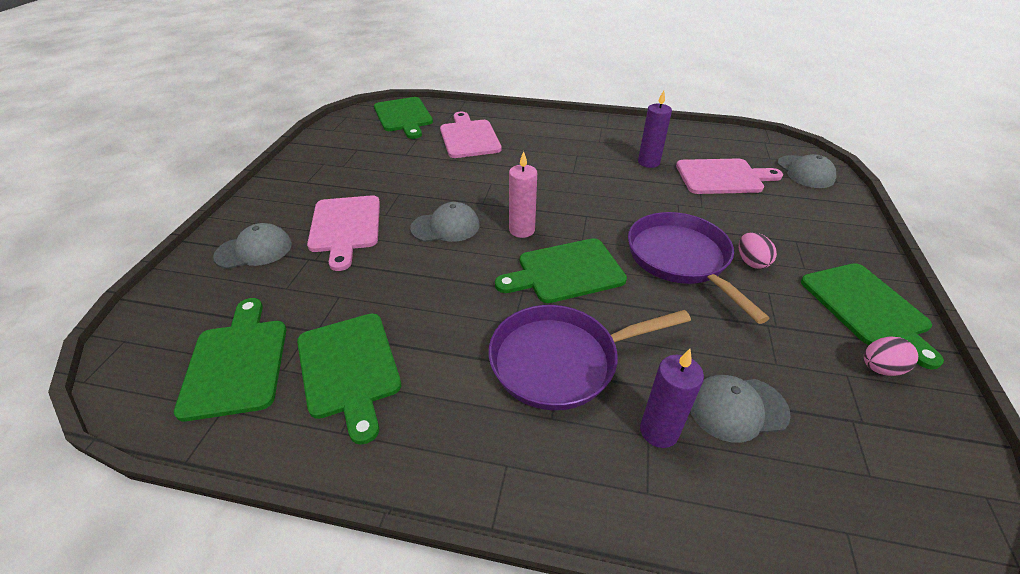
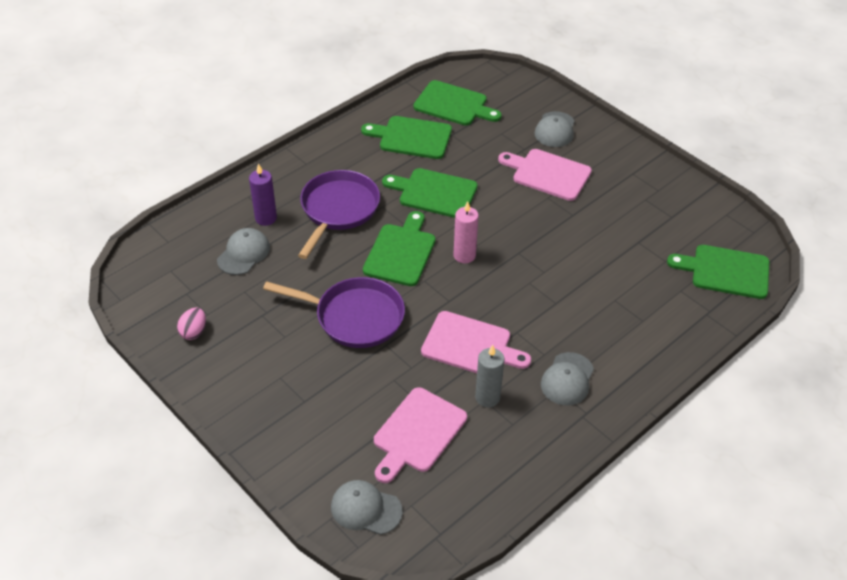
camera: 125 degrees right, 5 degrees up
(445, 227) = (504, 220): grey cap -> grey cap (567, 379)
(469, 137) = (641, 297): pink cutting board -> pink cutting board (470, 345)
(648, 162) = (487, 397): purple candle -> grey candle
(751, 262) = (314, 352): pink egg -> none
(867, 308) = (223, 373): green cutting board -> green cutting board (434, 193)

